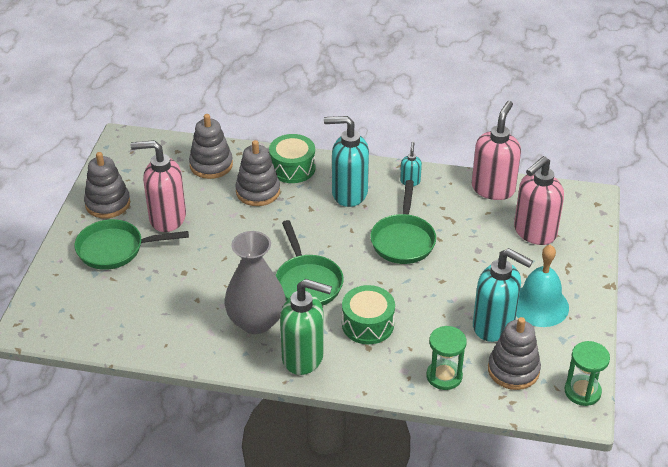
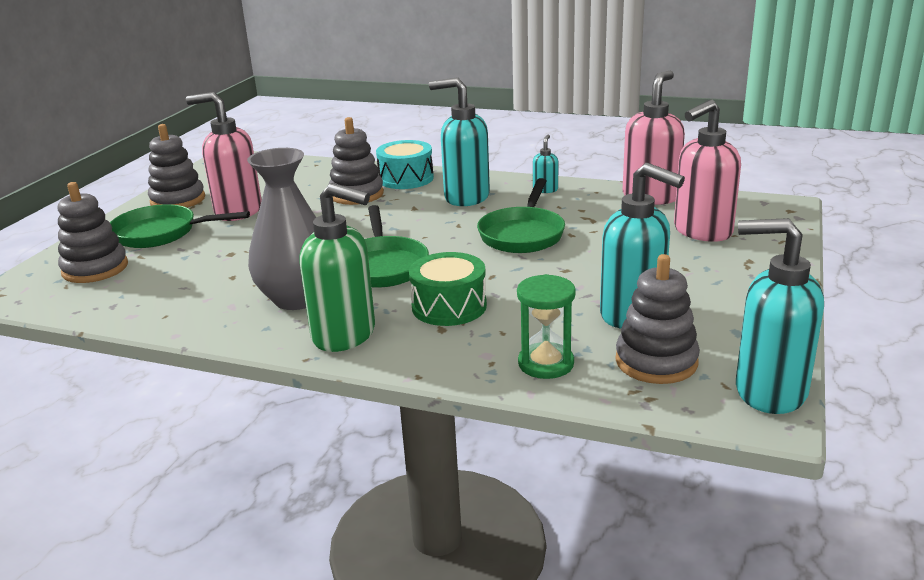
camera: 10 degrees right, 15 degrees down
(211, 165) = (313, 175): grey stacking toy -> grey stacking toy (95, 269)
(292, 168) = (406, 178): green drum -> turquoise drum
(539, 305) = (704, 296): turquoise bell -> none
(582, 391) = (769, 391): green hourglass -> turquoise soap dispenser

